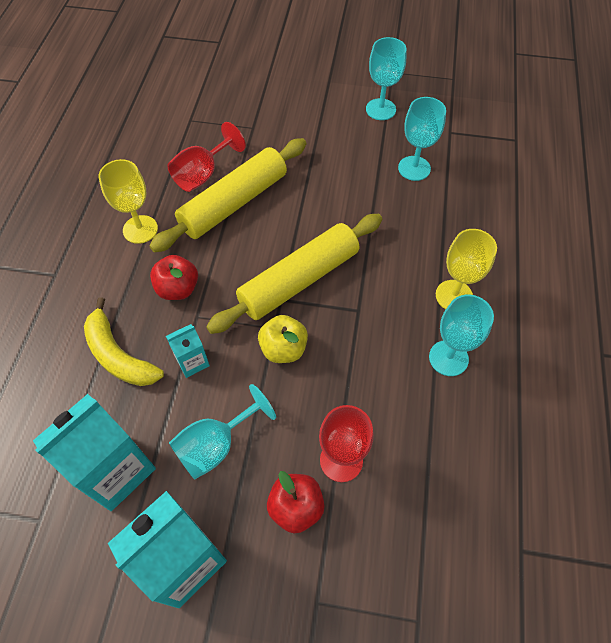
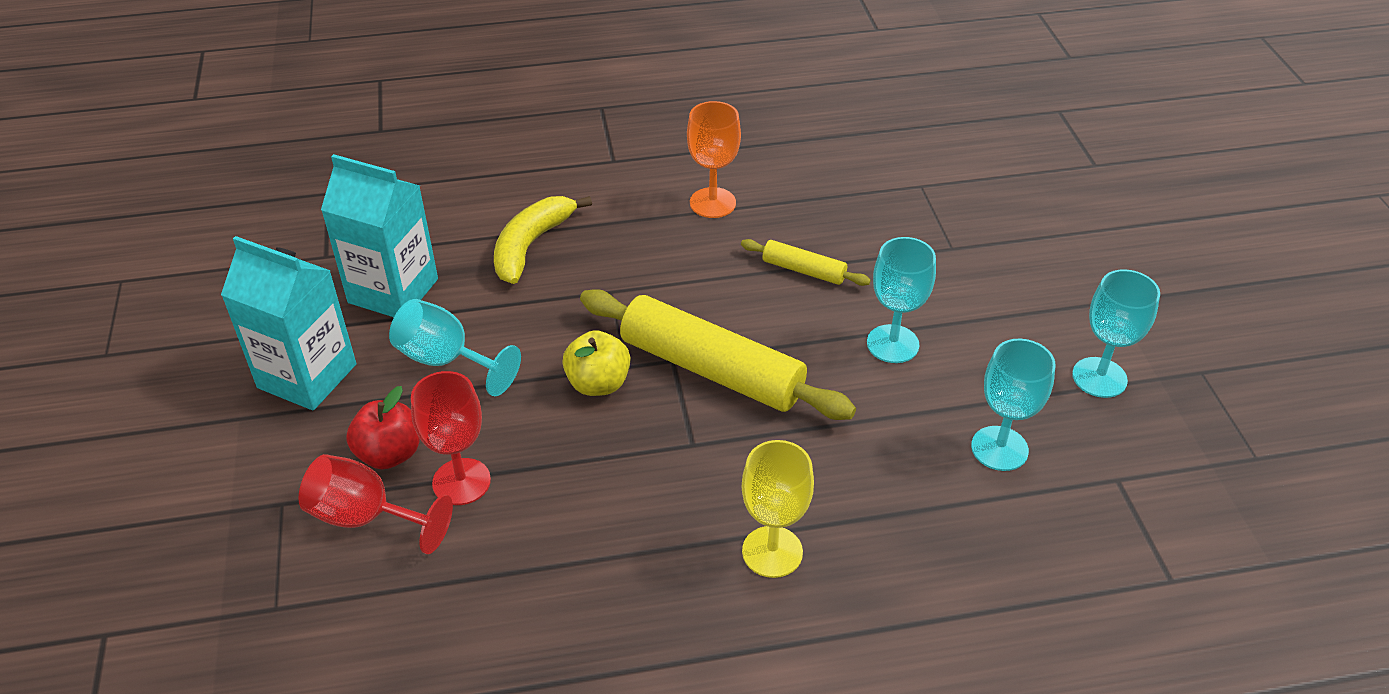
camera: 70 degrees right, 15 degrees down
(140, 229) = (712, 203): yellow goblet -> orange goblet
(178, 289) = (642, 262): red apple -> none
(192, 362) = (546, 307): turquoise carton -> none
(203, 174) = (833, 227): red goblet -> red goblet (366, 517)
(234, 203) = (804, 270): yellow rolling pin -> yellow rolling pin, size x0.48
(448, 358) = (658, 566): turquoise goblet -> turquoise goblet (892, 344)

